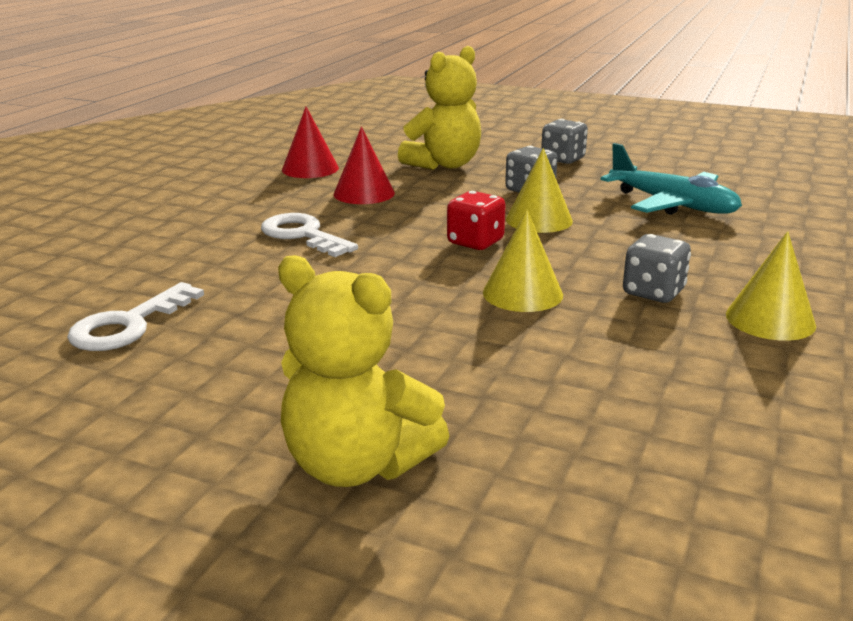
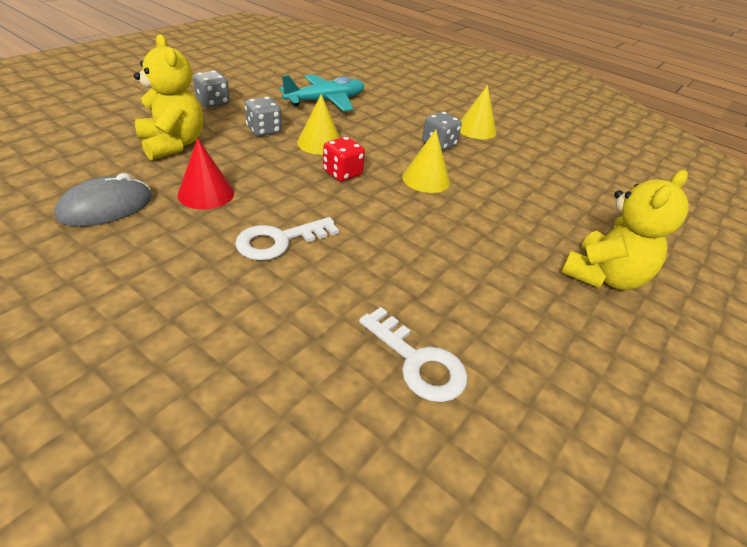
camera: 80 degrees left, 15 degrees up
(310, 169) = (106, 207): red cone -> grey mouse

